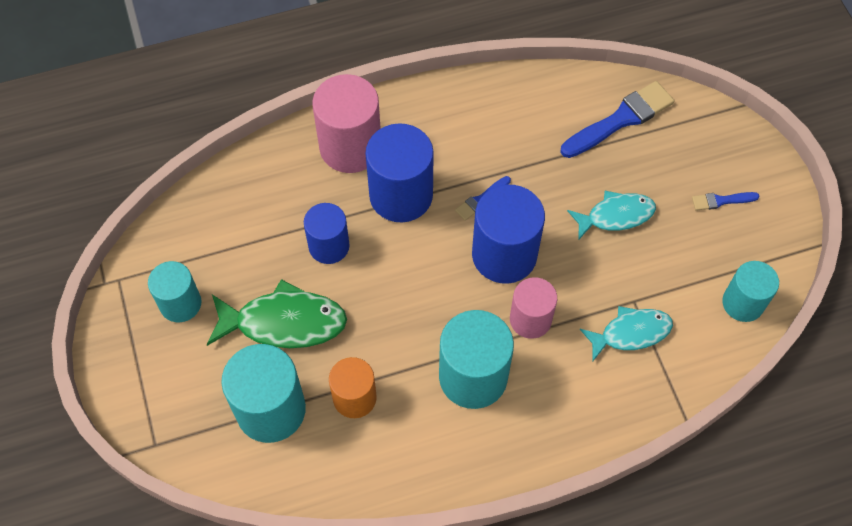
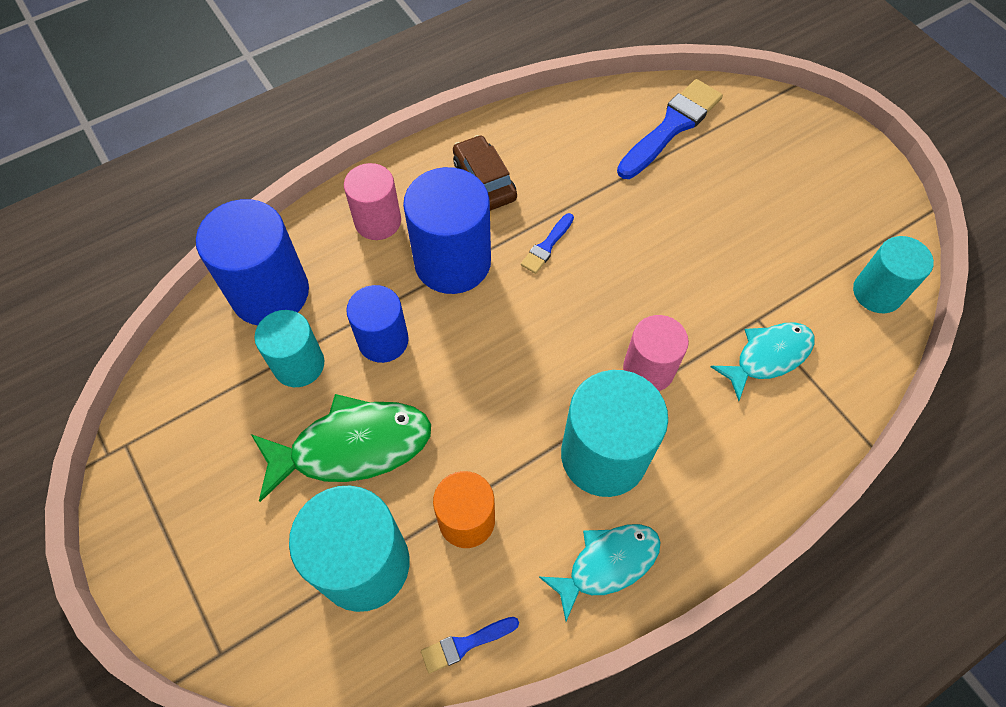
camera: 15 degrees left, 0 degrees up
(180, 303) = (213, 456): turquoise cylinder -> turquoise cylinder (299, 364)
(350, 147) = (378, 221): pink cylinder -> pink cylinder, size x0.63
(447, 132) = (484, 180): none -> brown car
(504, 255) = (593, 302): blue cylinder -> blue cylinder (270, 293)
(616, 216) = (703, 229): turquoise fish -> turquoise fish (607, 564)
(721, 201) = (810, 188): blue brush -> blue brush (465, 644)

